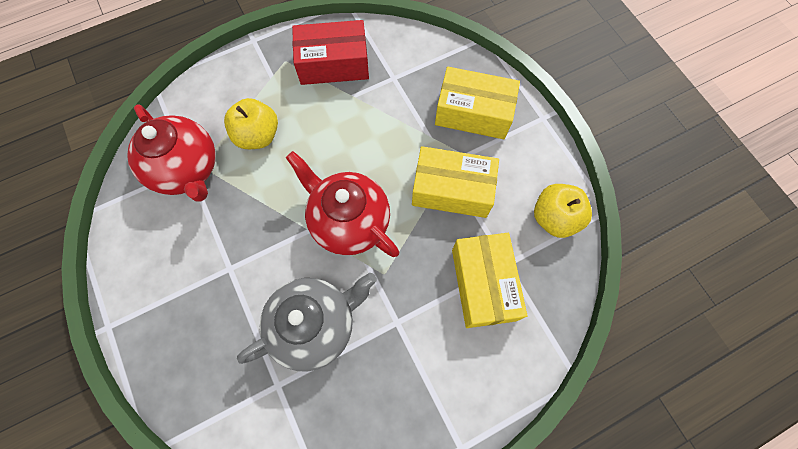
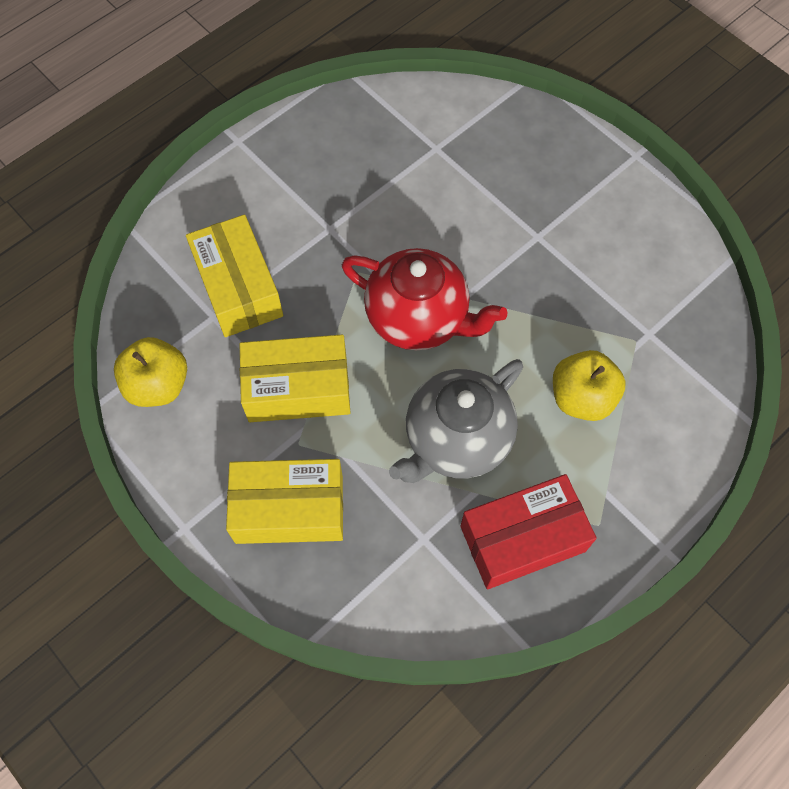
camera: 165 degrees right, 5 degrees down
(187, 170) = (648, 331): red teapot -> none
(315, 325) = (418, 206): grey teapot -> grey teapot (456, 440)

